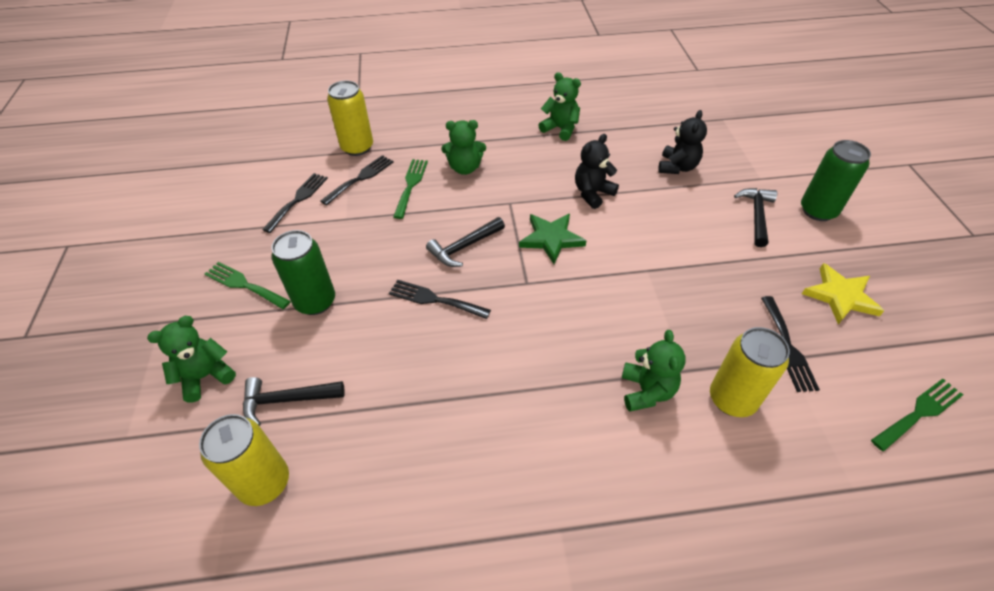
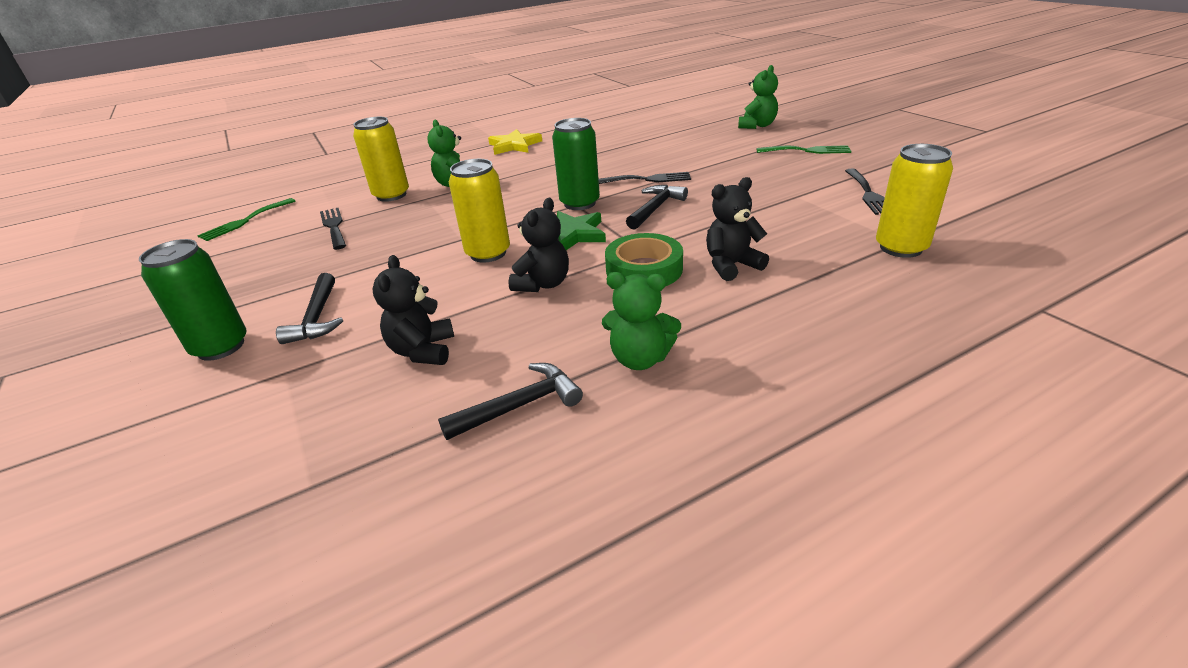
camera: 160 degrees right, 15 degrees down
(264, 482) = (668, 118): yellow can -> yellow can (488, 253)
(287, 400) = (694, 132): black hammer -> black hammer (519, 406)
(315, 302) = (739, 158): green can -> green can (580, 203)
(360, 178) = (839, 224): black fork -> none
(411, 185) = (773, 233): green fork -> none
(465, 168) = (731, 265): green teddy bear -> black teddy bear
(520, 183) = (644, 269): none -> green tape
(840, 296) = (257, 269): yellow star -> yellow star (514, 145)

